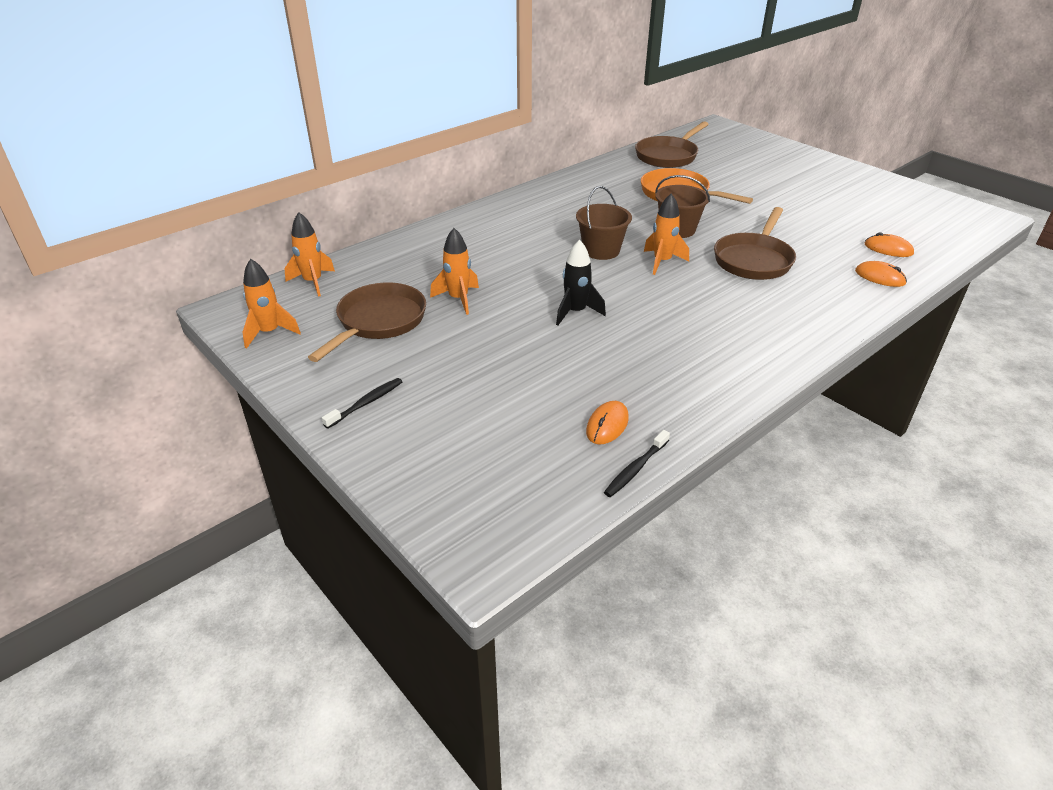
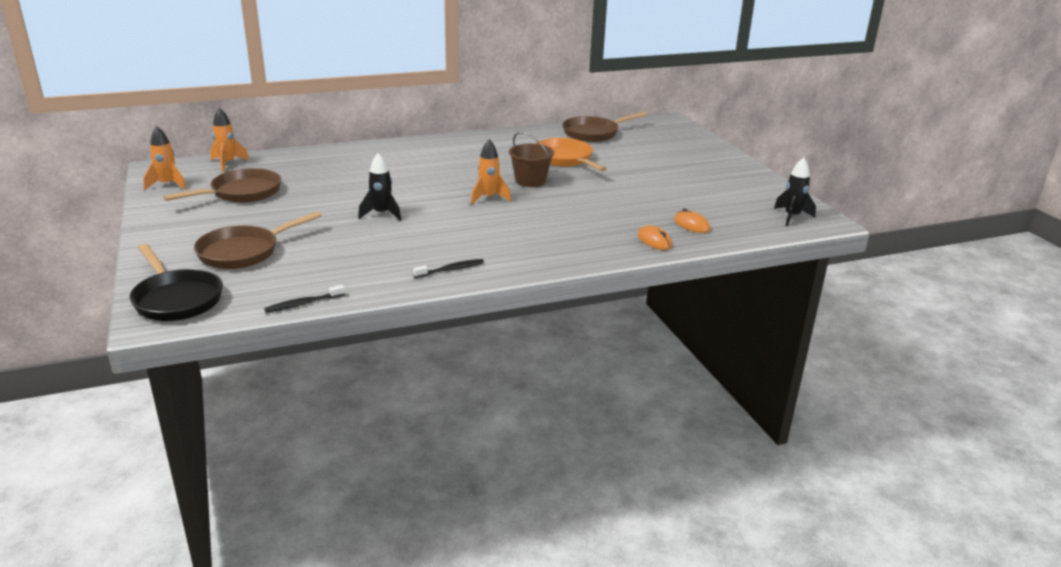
camera: 20 degrees right, 10 degrees down
(366, 403) = (180, 232): black toothbrush -> black toothbrush (451, 269)
(458, 299) = (310, 191): orange rocket -> none
(476, 511) = (176, 299): none -> black pan
(601, 250) = (452, 183): brown bucket -> none
(607, 425) = (316, 278): orange mouse -> none
(754, 260) = (564, 210): brown pan -> brown pan (244, 252)
(957, 218) = (791, 217): none -> black rocket

